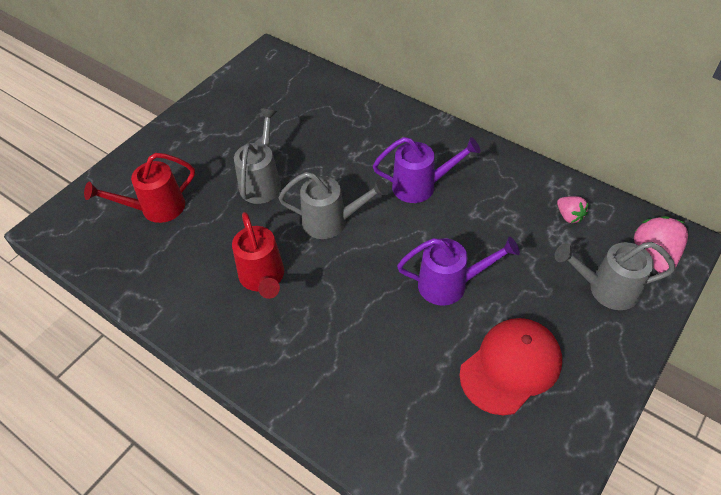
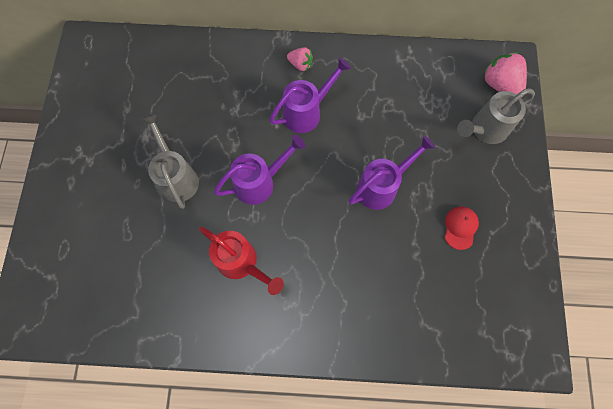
camera: 35 degrees left, 20 degrees up
(156, 208) = (104, 252): red watering can -> none
(331, 222) = (260, 182): grey watering can -> purple watering can
(511, 367) = (460, 227): red cap -> red cap, size x0.51
(569, 216) = (427, 81): pink strawberry -> pink strawberry (300, 64)

